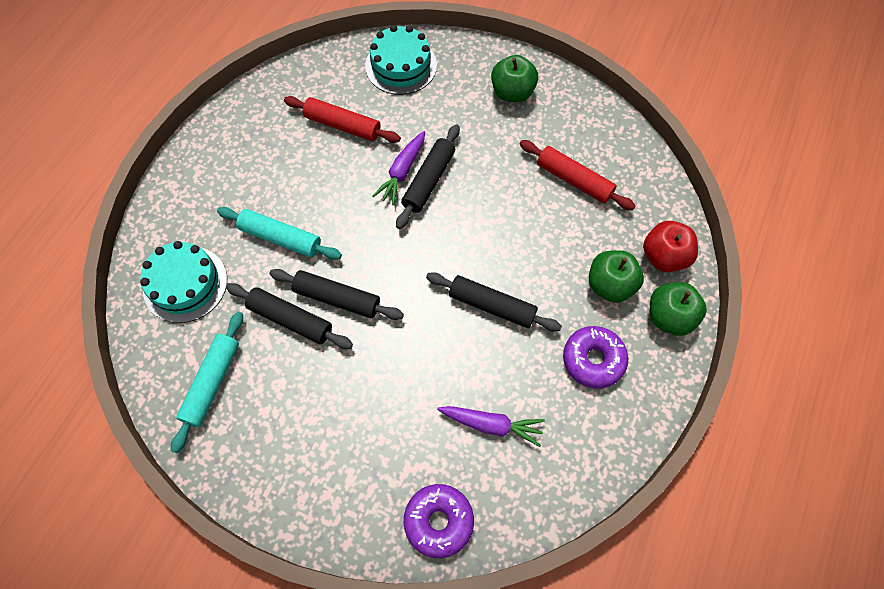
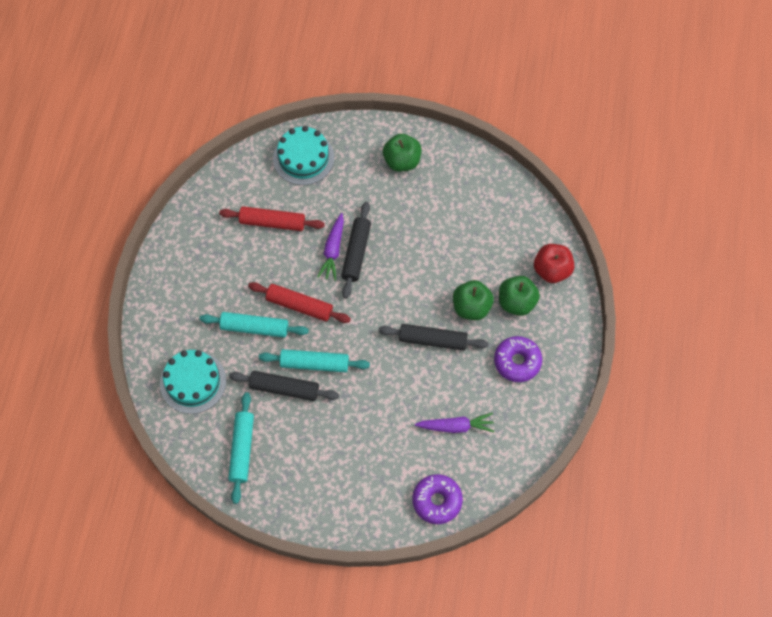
camera: 15 degrees left, 0 degrees up
(337, 298) = (314, 364): black rolling pin -> turquoise rolling pin
(574, 180) = (470, 225): red rolling pin -> red rolling pin (299, 306)
(669, 317) = (565, 316): green apple -> green apple (471, 307)

